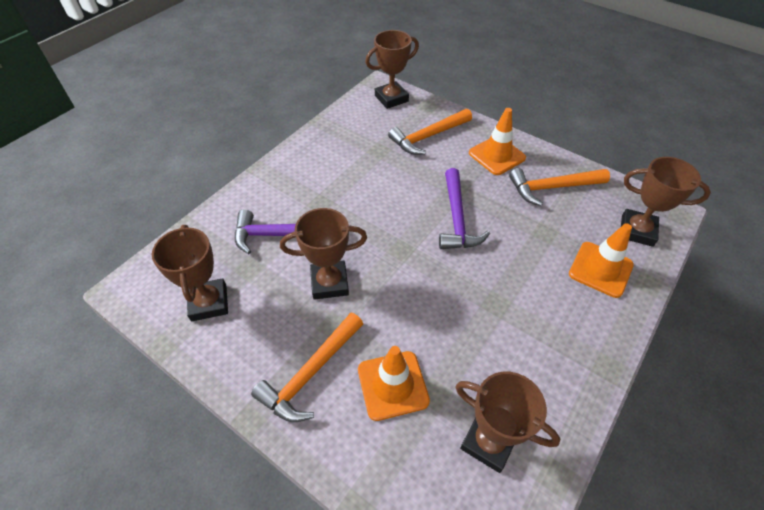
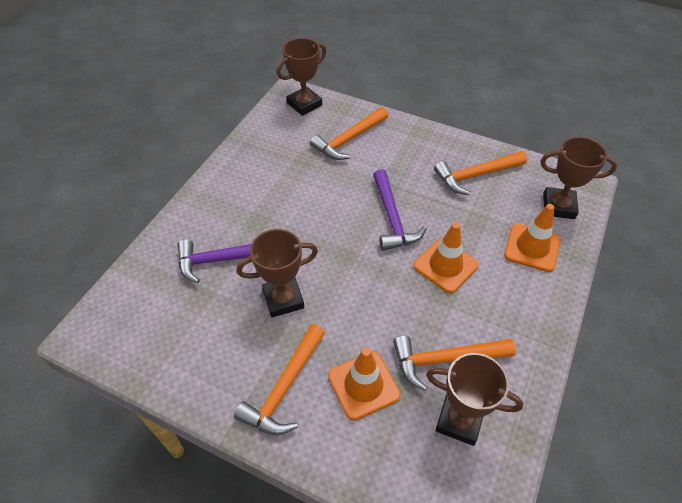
camera: 10 degrees left, 0 degrees up
(209, 303) = (168, 337): brown trophy -> none
(485, 373) = (446, 360): none -> orange hammer
(497, 155) = (418, 150): orange traffic cone -> orange traffic cone (445, 265)

